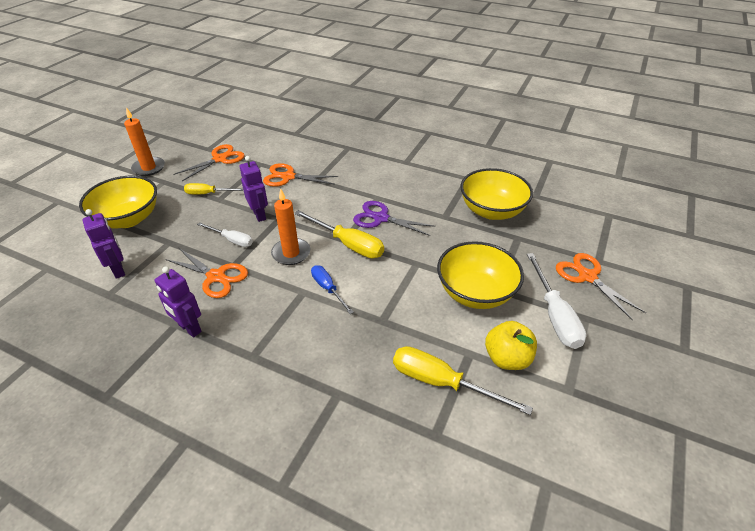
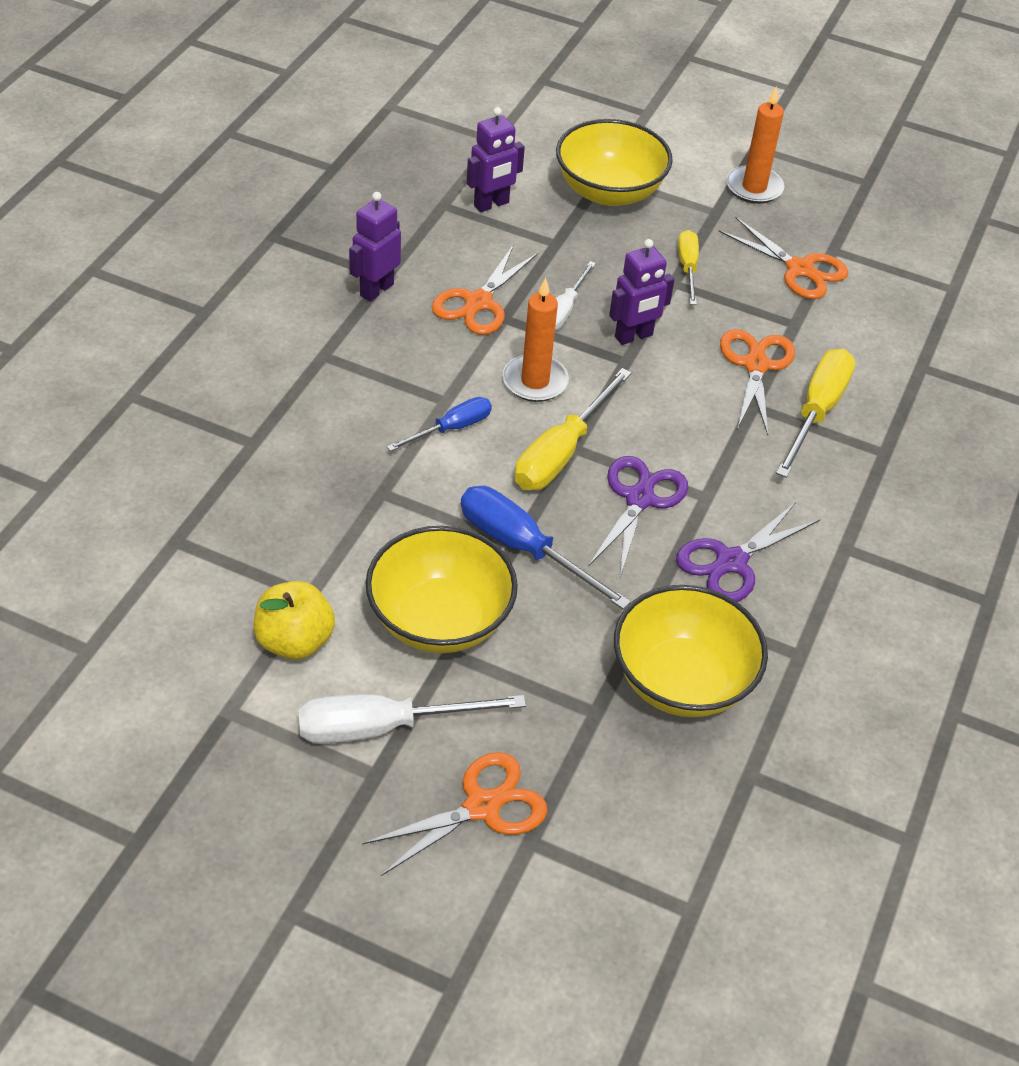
camera: 85 degrees right, 5 degrees up
(418, 192) = (731, 562): none -> purple scissors
(419, 260) = (523, 548): none -> blue screwdriver
(441, 382) = (258, 555): yellow screwdriver -> yellow screwdriver (817, 412)

